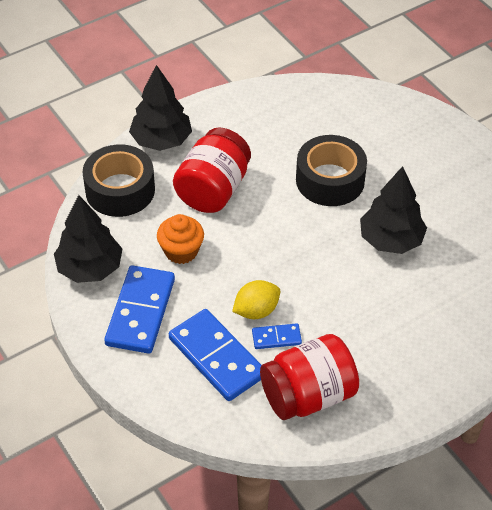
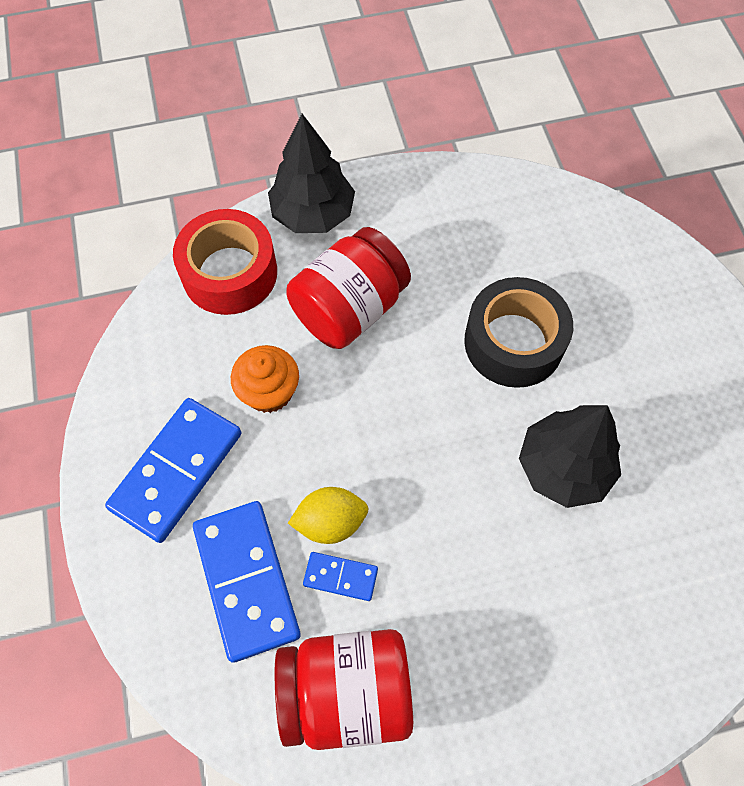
camera: 20 degrees right, 15 degrees up
(90, 268) = (142, 380): black tree -> none
(120, 190) = (229, 273): black tape -> red tape

